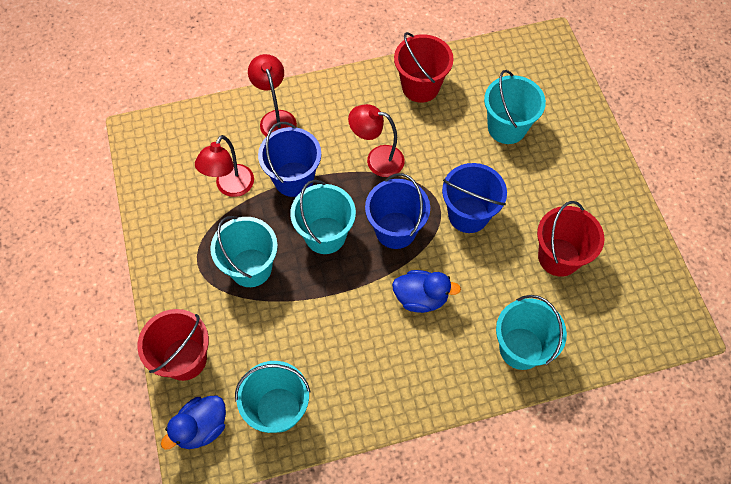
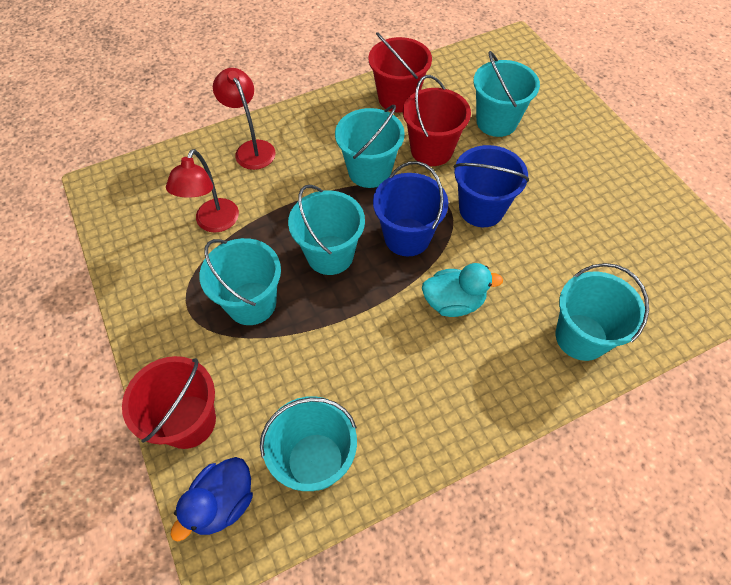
camera: 10 degrees left, 5 degrees down
(293, 179) = (283, 204): blue bucket -> none
(377, 159) = (369, 171): red lamp -> turquoise bucket
(421, 298) = (454, 302): blue duck -> turquoise duck
(559, 257) = (590, 235): red bucket -> red bucket (431, 150)

